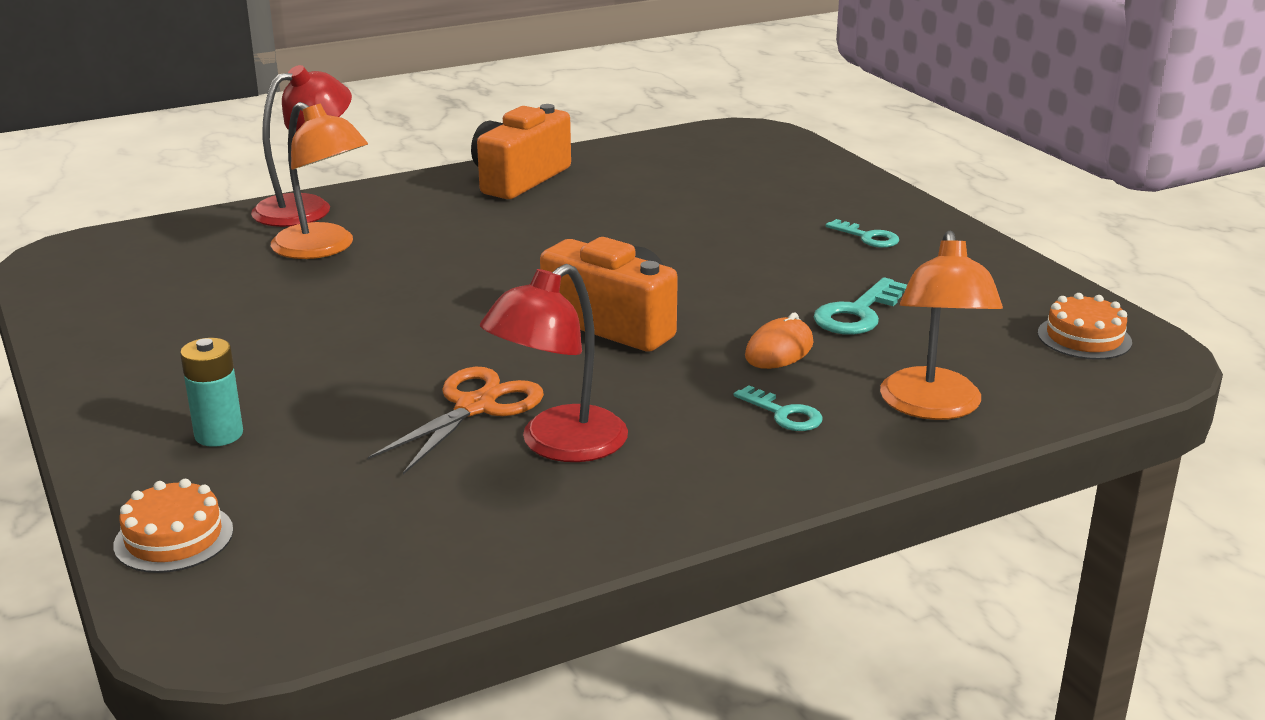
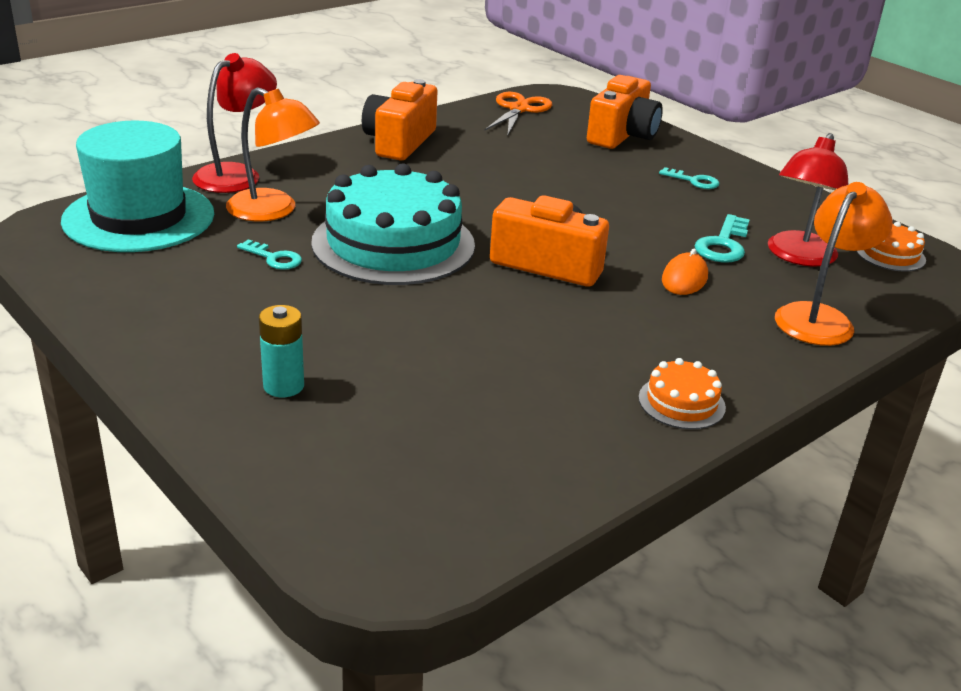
camera: 15 degrees left, 5 degrees up
(170, 249) = (139, 217): none -> turquoise hat
(174, 538) = (300, 484): orange cake -> orange cake (681, 402)
(440, 291) = (393, 244): none -> turquoise cake
(475, 407) = (482, 344): orange scissors -> orange scissors (519, 109)
(558, 445) = (566, 372): red lamp -> red lamp (798, 256)
(784, 414) = (719, 332): turquoise key -> turquoise key (274, 258)
(807, 180) = (622, 135): none -> orange camera
(932, 407) = (820, 318): orange lamp -> orange lamp turned 135 degrees counterclockwise

